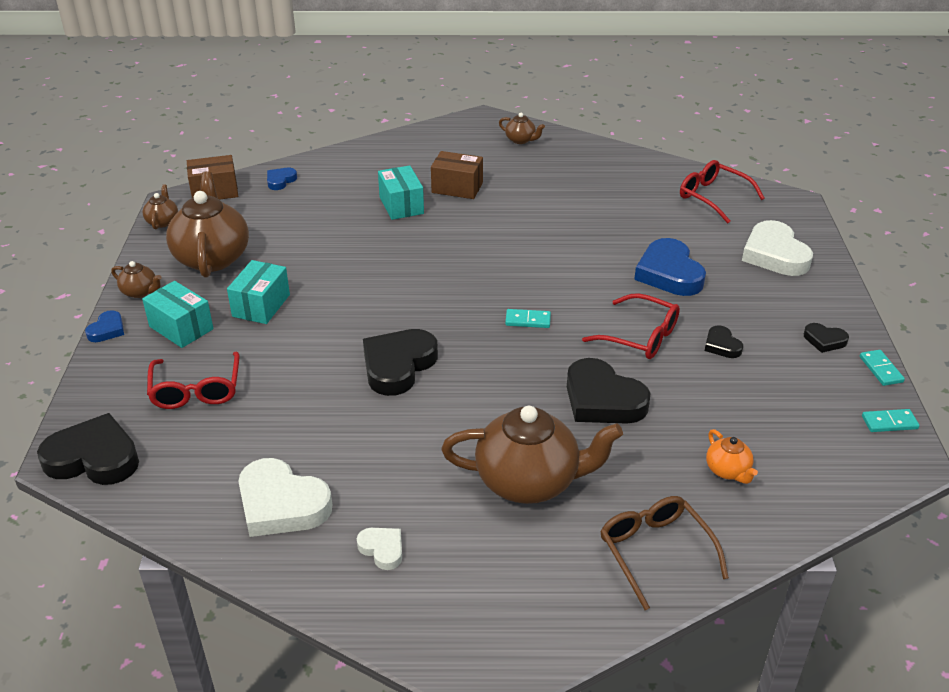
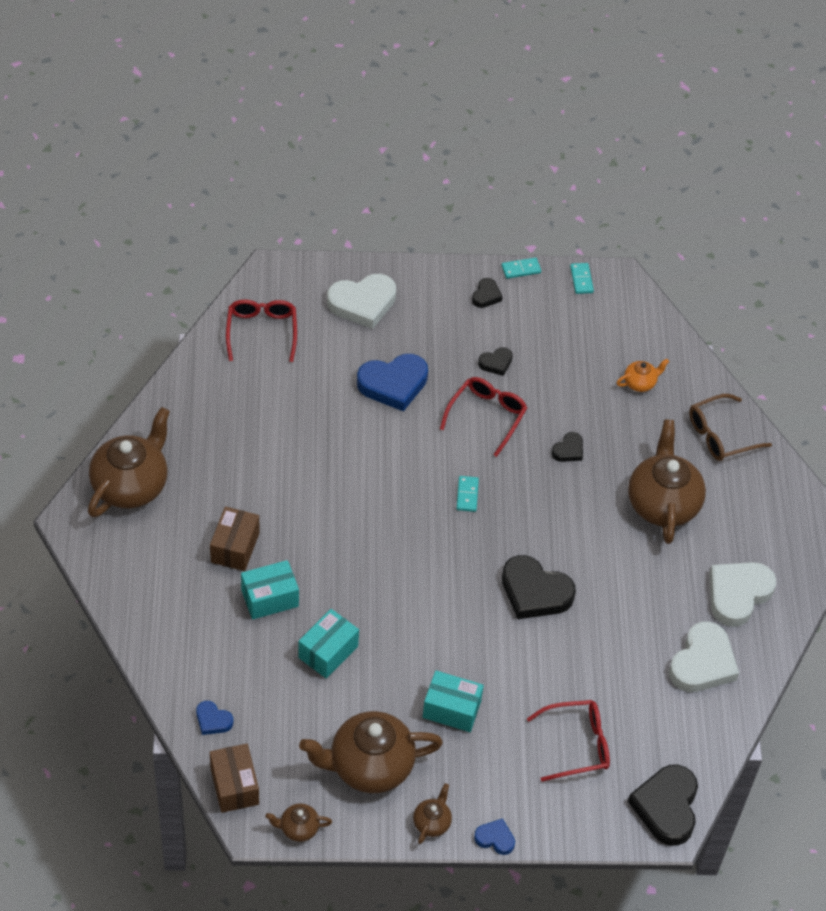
camera: 95 degrees left, 15 degrees up
(181, 328) = (489, 773): turquoise box -> turquoise box (328, 652)
(382, 549) = (738, 594): white heart -> white heart, size x2.00
(521, 140) = (131, 485): brown teapot -> brown teapot, size x2.20
(602, 399) = (568, 450): black heart -> black heart, size x0.50
(713, 197) = (261, 332): red glasses -> red glasses turned 135 degrees clockwise

